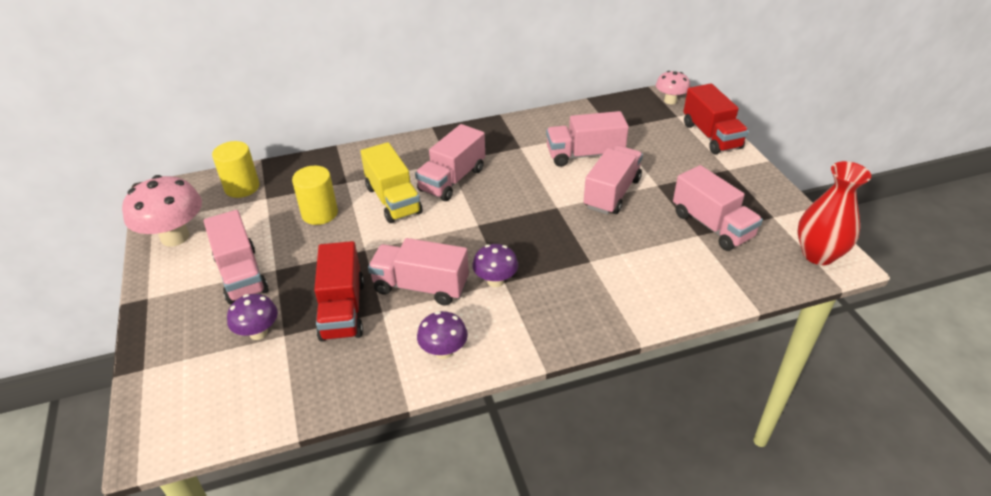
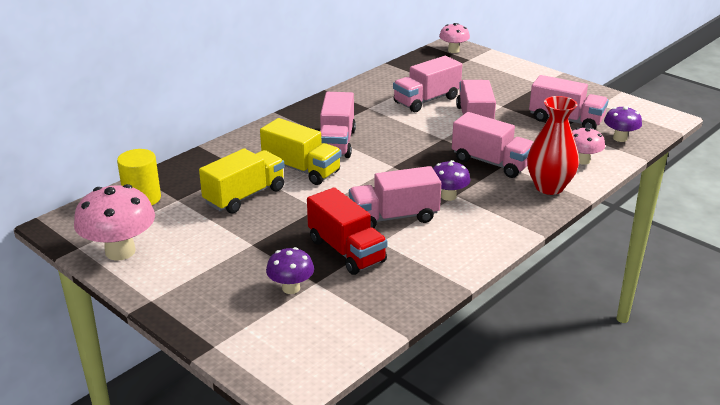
camera: 30 degrees left, 10 degrees down
(241, 275) = (224, 257): pink truck -> pink truck (491, 163)
(320, 213) = (244, 196): yellow cylinder -> yellow truck
(443, 351) = (459, 249): purple mushroom -> purple mushroom (620, 138)
(680, 286) = (582, 160): none -> pink mushroom
(711, 136) = (508, 66): red truck -> none
(818, 254) = (649, 118): red vase -> red vase (549, 187)

